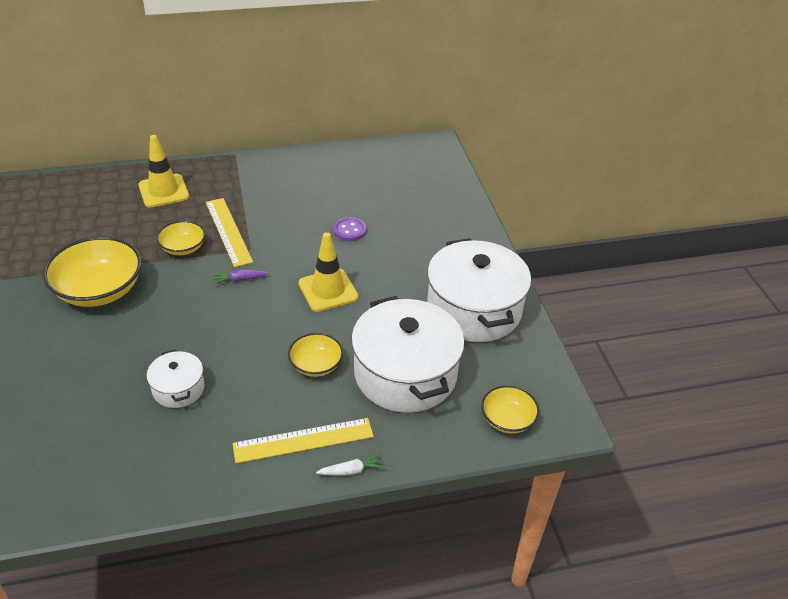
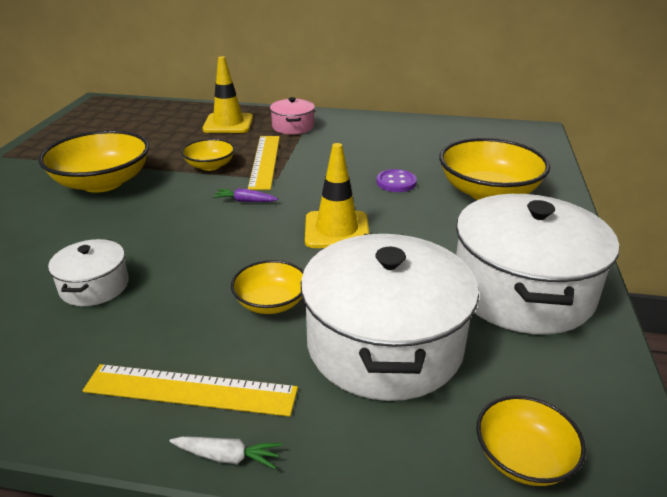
camera: 25 degrees right, 10 degrees down
(227, 182) = (293, 127): none -> pink pot
(423, 224) = (488, 192): none -> yellow bowl

